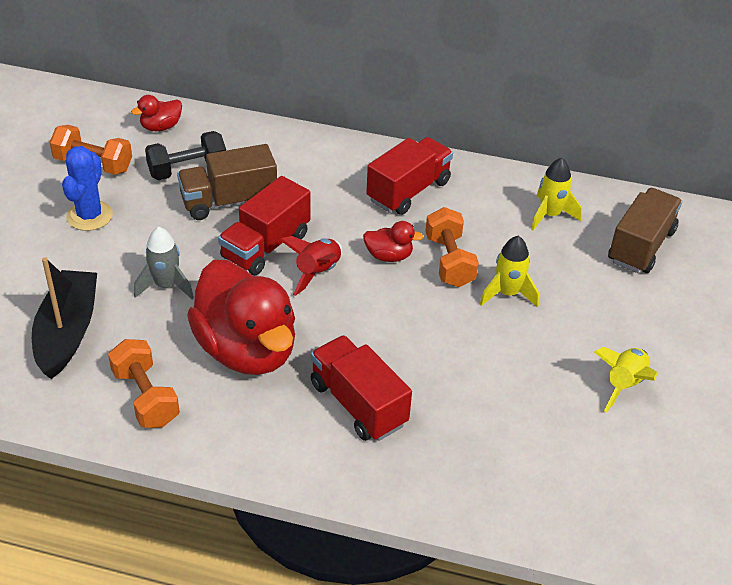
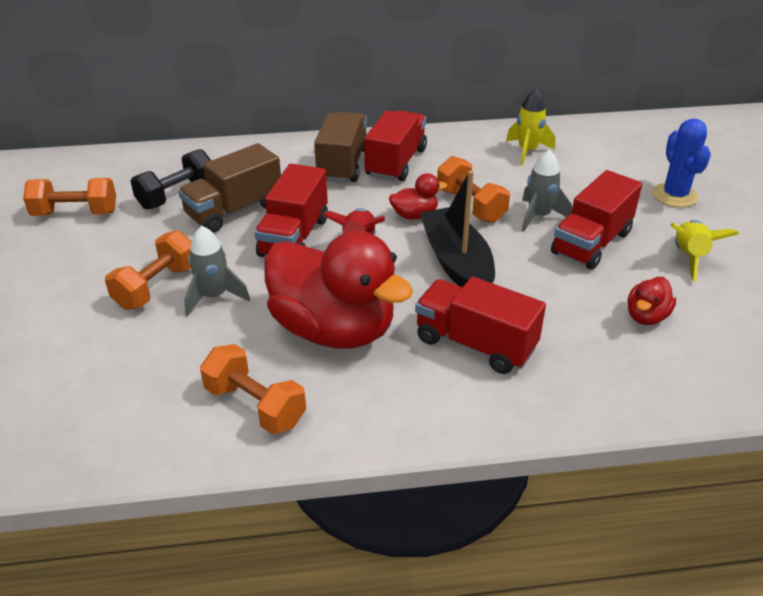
camera: 20 degrees left, 5 degrees down
(67, 332) = (130, 369): black boat -> black boat (456, 263)
(89, 216) = (96, 258): blue cactus -> blue cactus (674, 195)
(124, 261) = (156, 287): none -> orange dumbbell
(161, 127) = (129, 168): red duck -> red duck (646, 316)
(507, 294) = (539, 216): yellow rocket -> grey rocket
(538, 338) = (591, 243): none -> red truck
(641, 246) = (616, 155): brown truck -> brown truck (343, 164)

